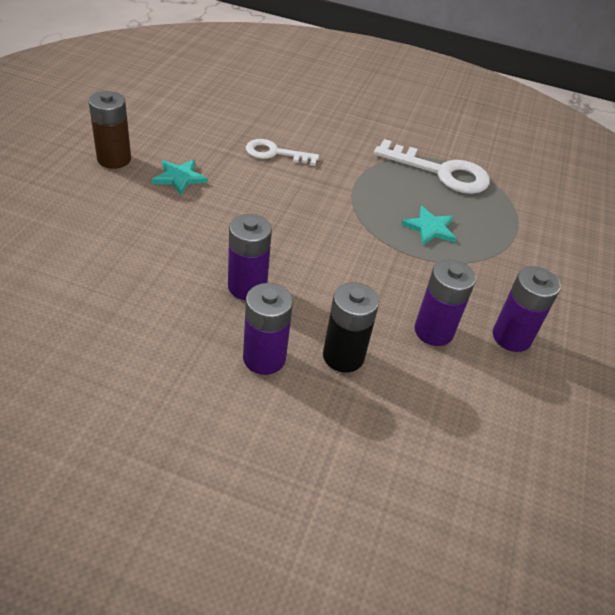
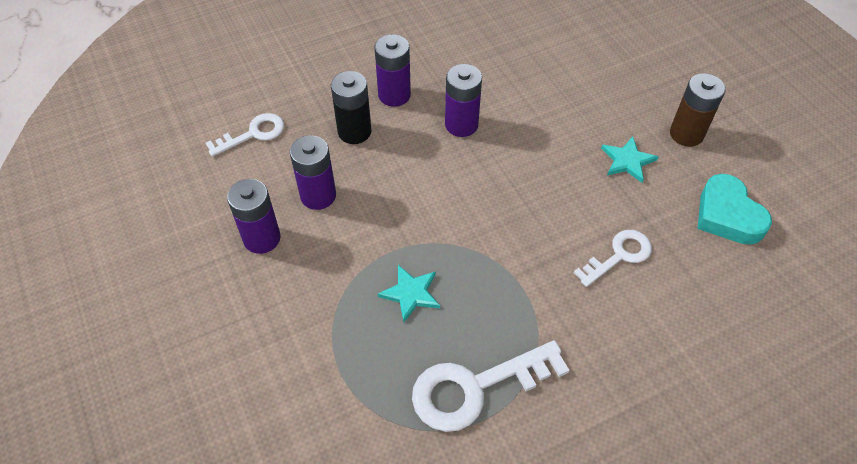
camera: 140 degrees right, 10 degrees up
(182, 121) = (727, 215): none -> turquoise heart
(444, 437) = (253, 134): none -> white key

